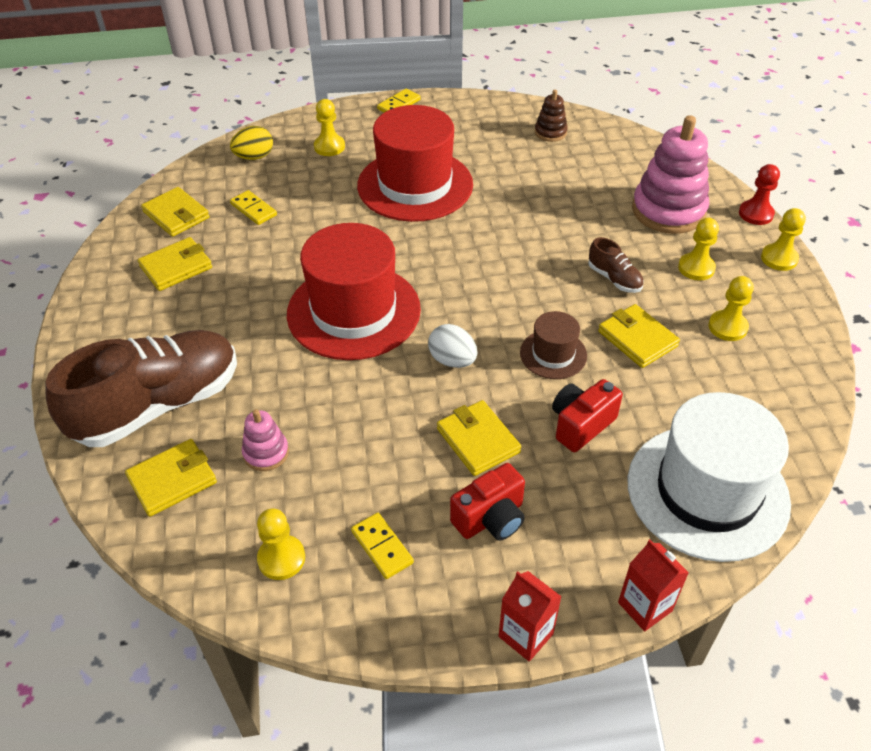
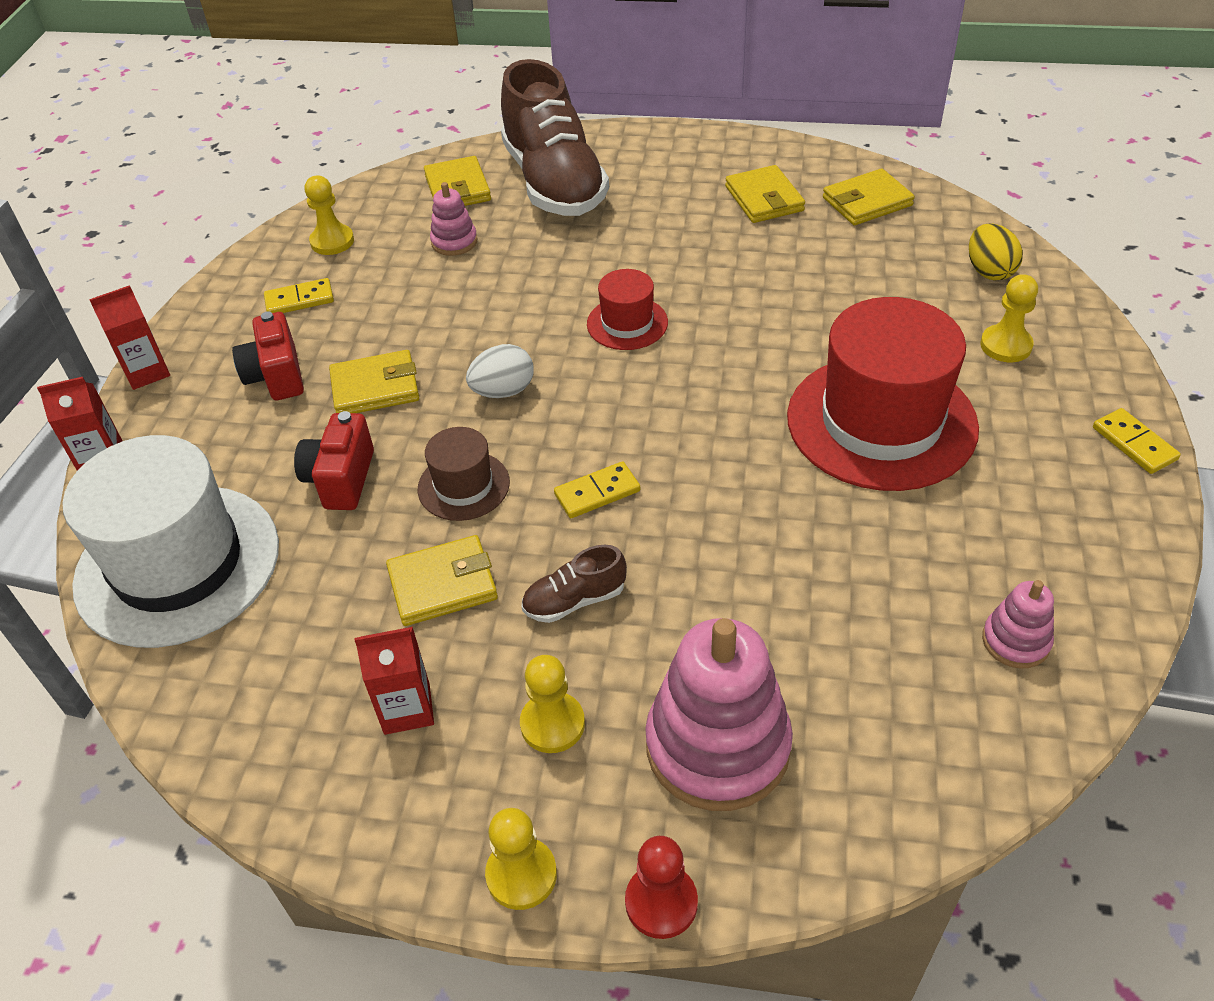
camera: 110 degrees right, 0 degrees up
(253, 209) = (861, 261): yellow domino -> yellow domino (597, 492)
(353, 311) = (627, 323): red hat -> red hat, size x0.48
(550, 132) = (1015, 641): brown stacking toy -> pink stacking toy
(581, 425) = (341, 479): red camera -> red camera turned 150 degrees counterclockwise
(727, 327) = (407, 708): yellow pawn -> red carton

